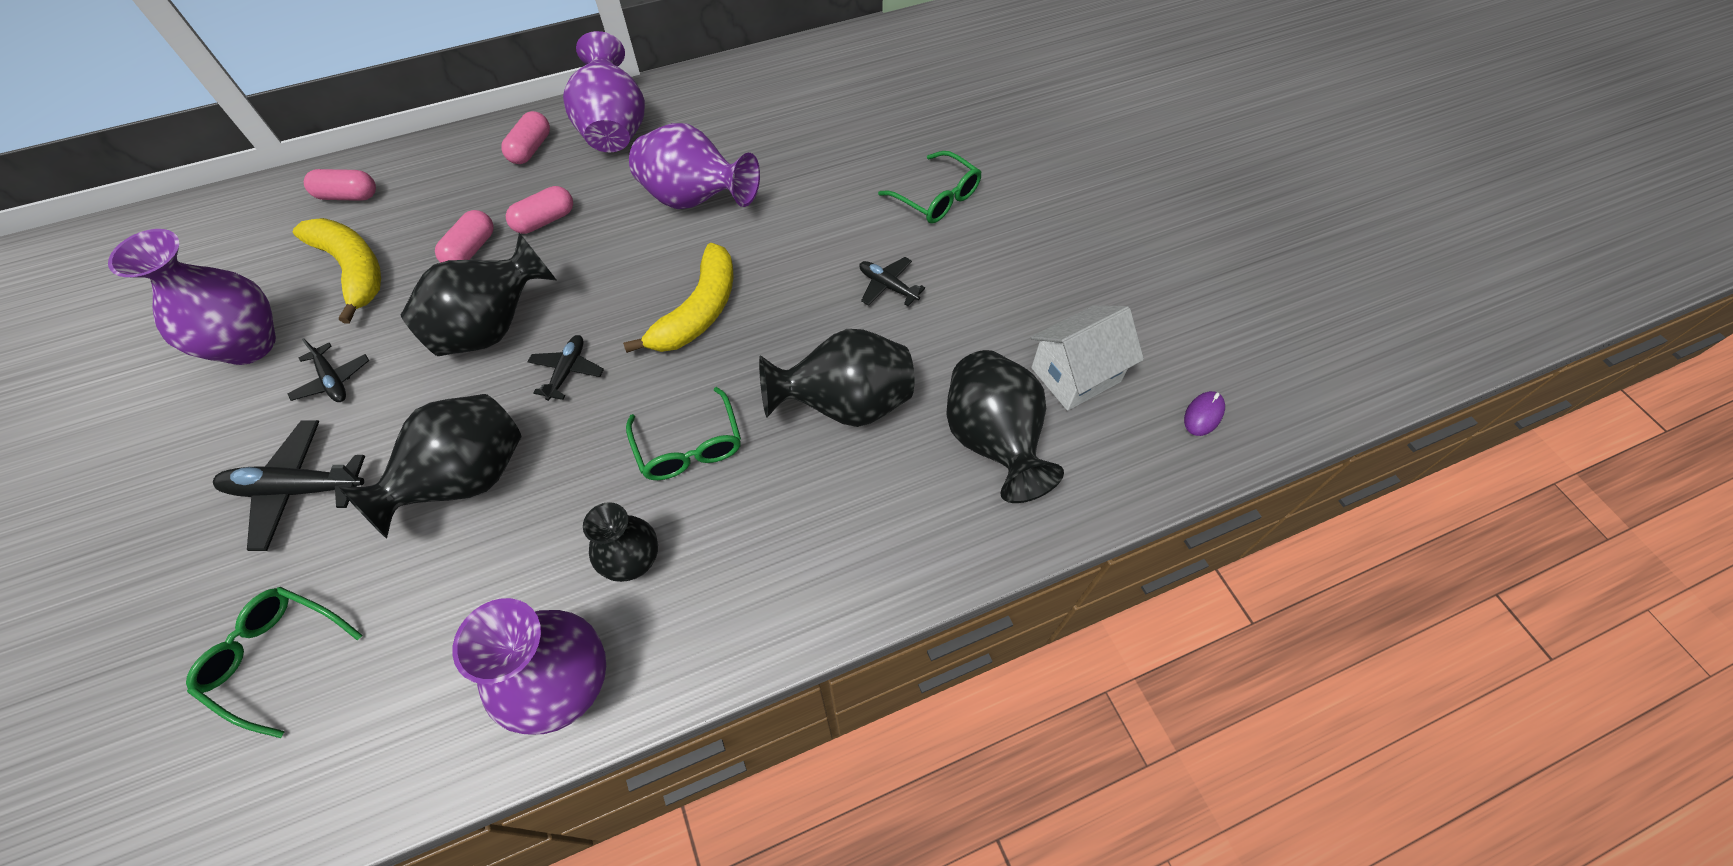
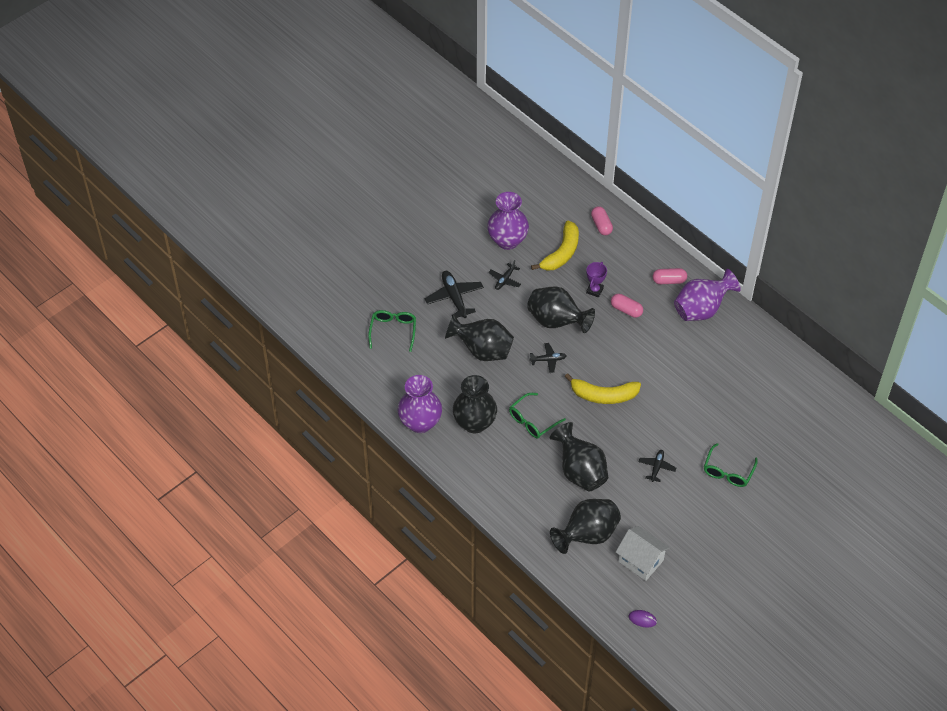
camera: 70 degrees right, 5 degrees down
(471, 249) = (594, 290): pink capsule -> purple trophy
(633, 561) = (474, 423): black vase -> black vase, size x1.61
(696, 199) = (671, 365): purple vase -> none

